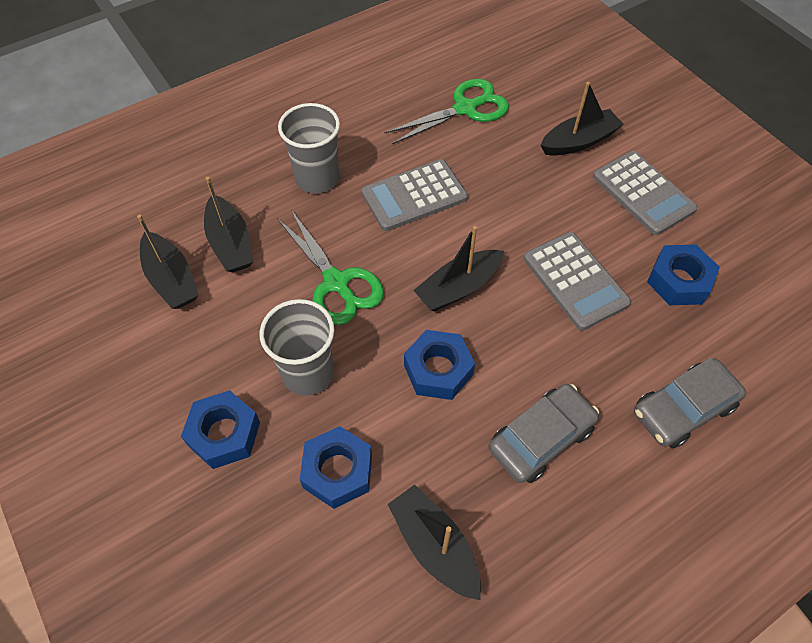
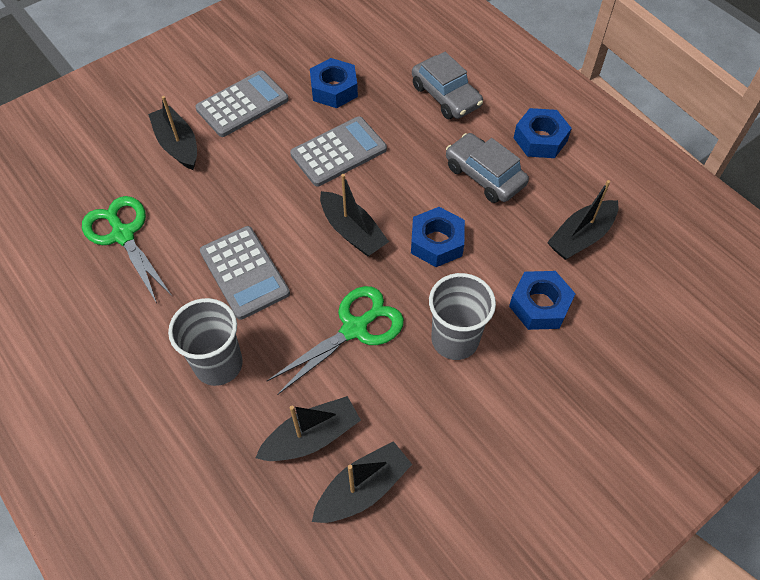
camera: 95 degrees left, 0 degrees up
(224, 434) = (526, 398): blue nut -> blue nut (540, 139)

